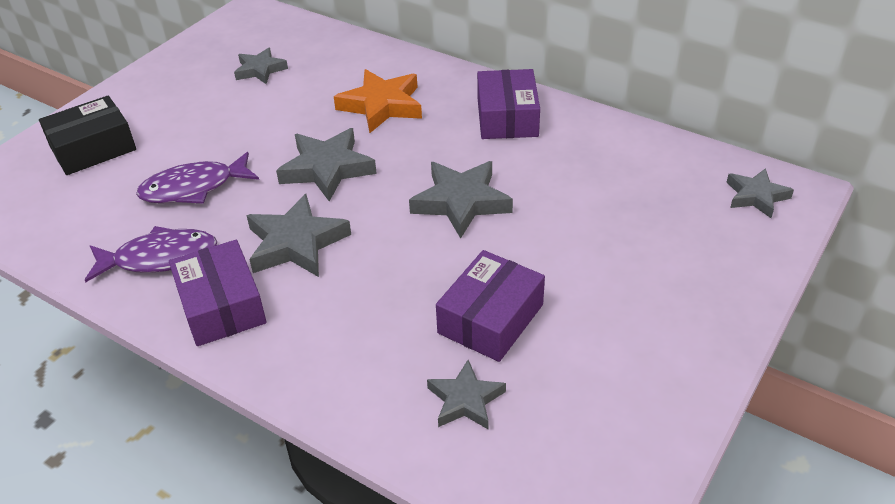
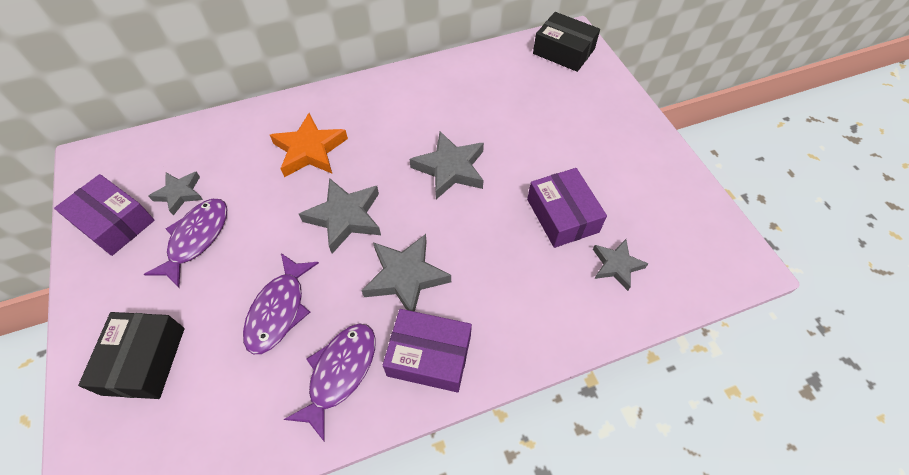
camera: 55 degrees left, 15 degrees up
(224, 105) = (196, 239): none -> purple fish
(507, 117) = (393, 100): purple box -> purple box (114, 222)
(756, 196) = (563, 51): grey star -> black box

